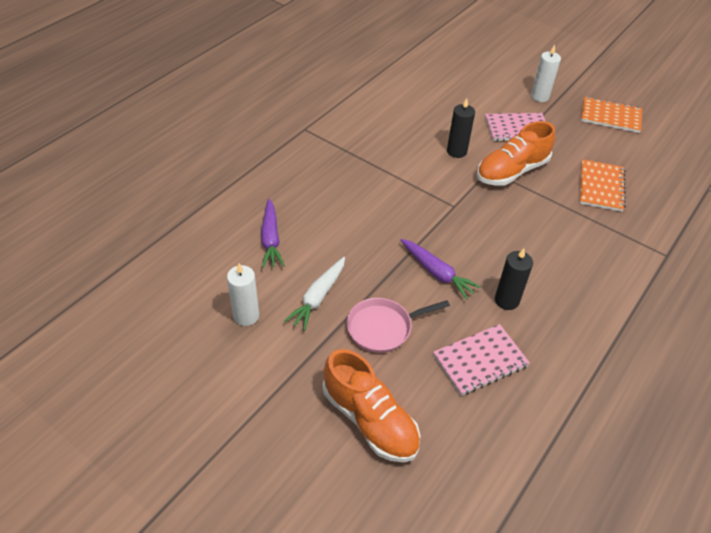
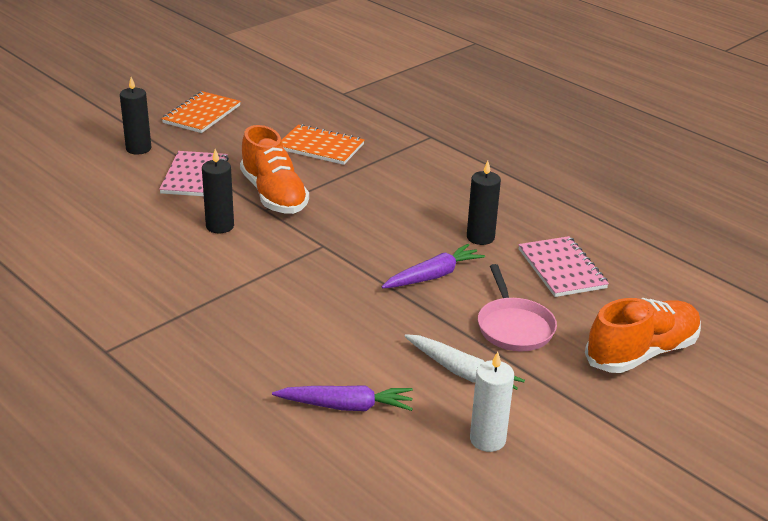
camera: 80 degrees left, 15 degrees down
(539, 97) = (138, 149): white candle -> black candle

